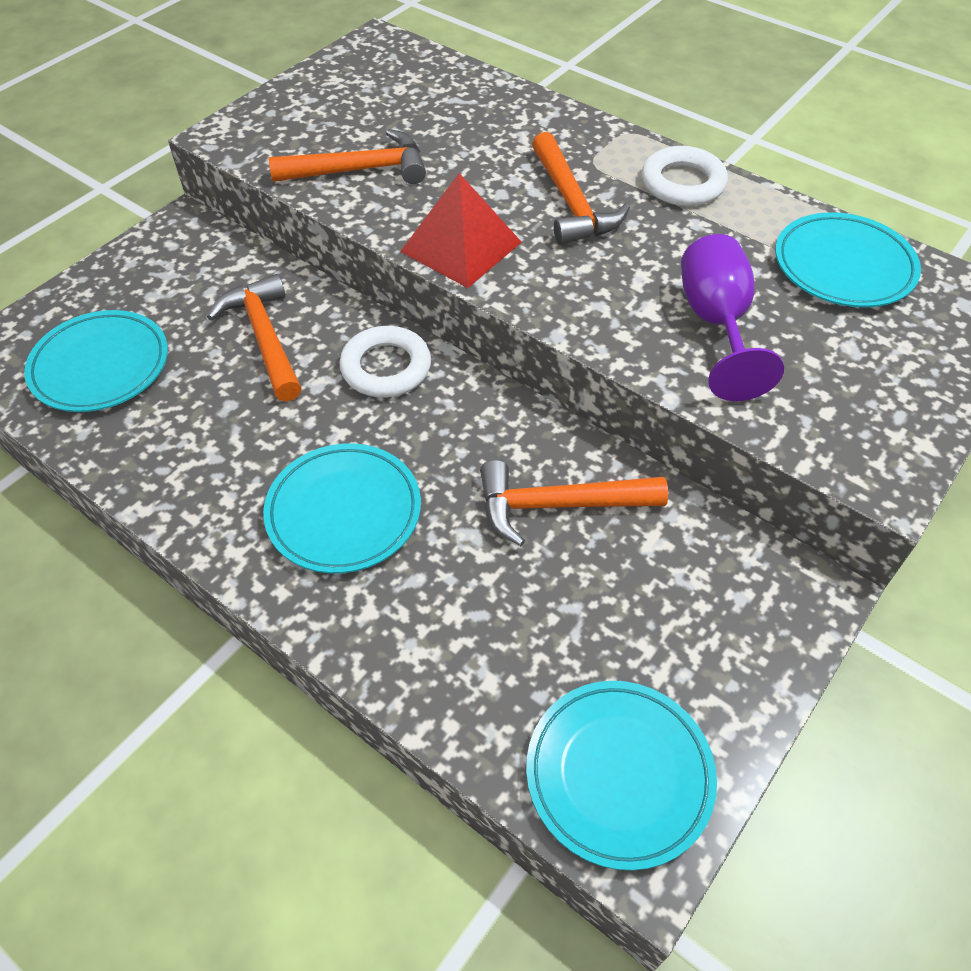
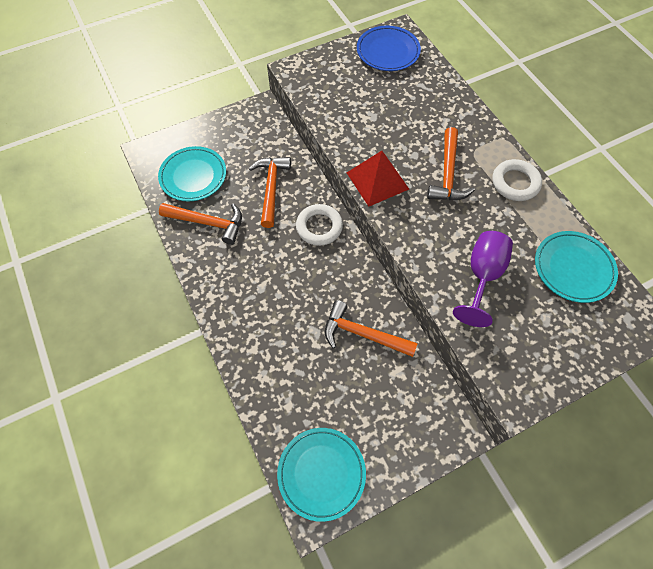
camera: 25 degrees right, 10 degrees up
(344, 512) = (265, 296): turquoise plate -> none
(360, 170) = (350, 115): orange hammer -> orange hammer (208, 223)
(373, 71) = (388, 52): none -> blue plate

